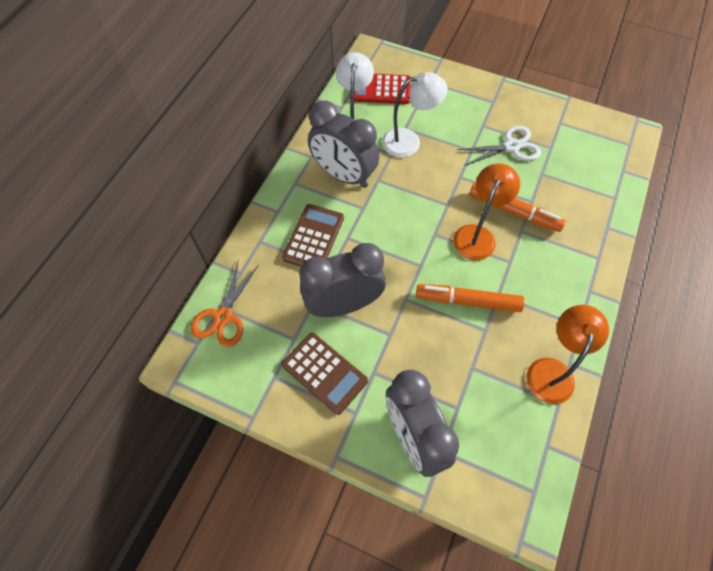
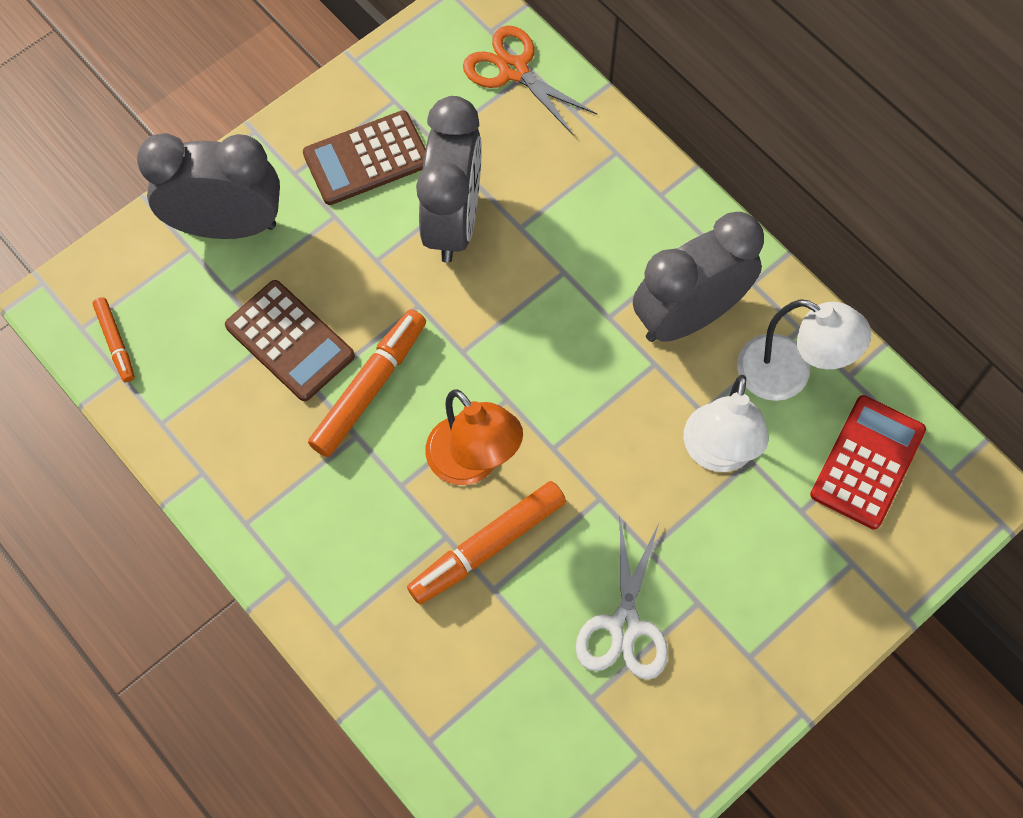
camera: 115 degrees right, 5 degrees up
(313, 238) = (586, 225): brown calculator -> brown calculator (290, 341)
(529, 462) = (116, 342): none -> orange marker
(552, 370) = (207, 442): orange lamp -> none

